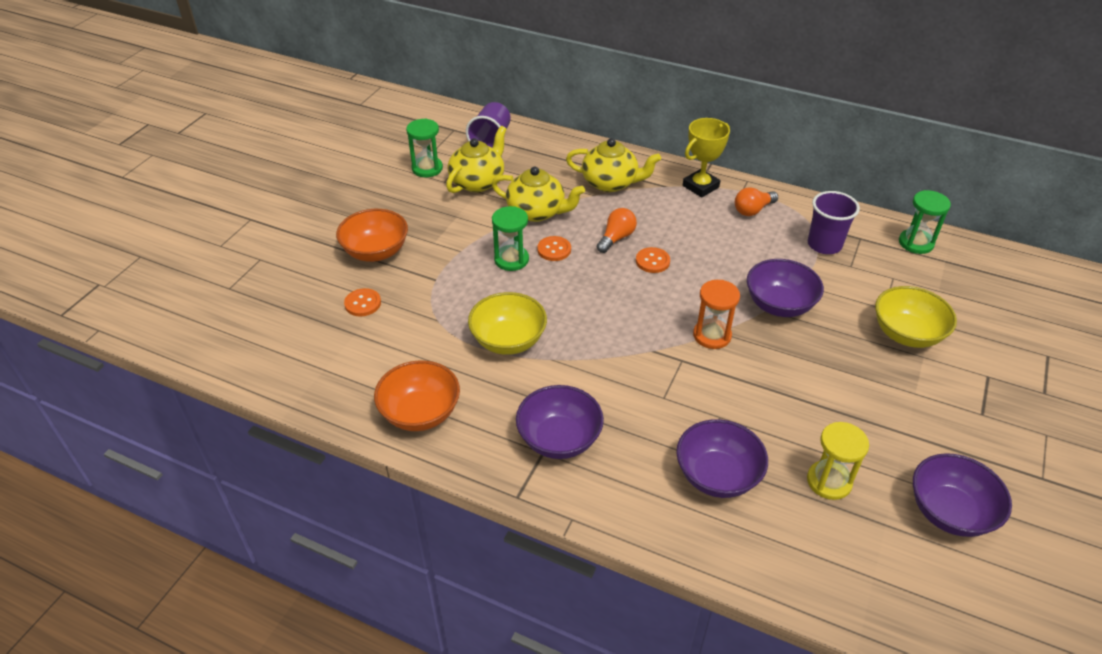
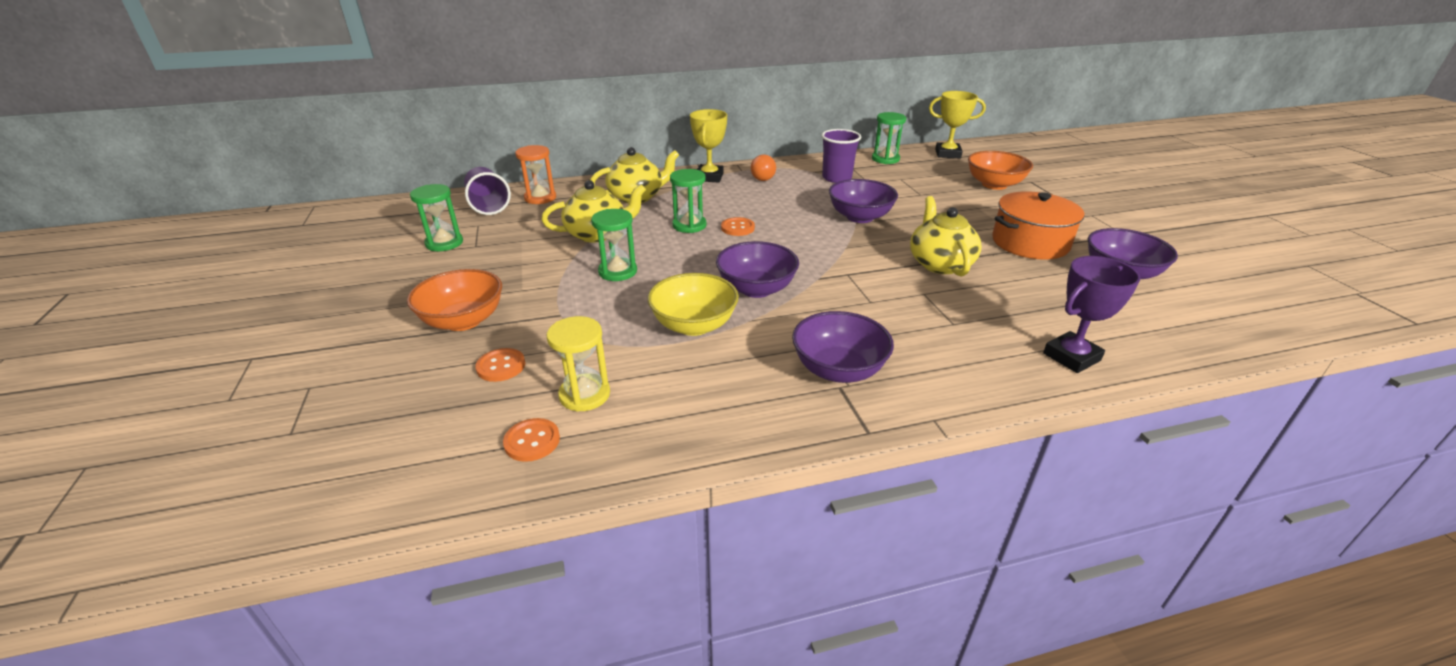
camera: 40 degrees left, 10 degrees down
(420, 413) = (686, 421): orange bowl -> orange bowl (994, 185)
(478, 182) = (512, 234): yellow teapot -> yellow teapot (939, 263)
(554, 250) = (647, 251): orange button -> orange button (532, 441)
(616, 238) = (689, 225): orange light bulb -> green hourglass
(712, 335) = (844, 251): orange hourglass -> orange hourglass (540, 198)
(717, 476) = (979, 328): purple bowl -> purple bowl (756, 289)
(755, 548) = (1071, 357): none -> purple trophy
(829, 481) = (1042, 293): yellow hourglass -> yellow hourglass (584, 395)
(906, 334) = (952, 201): yellow bowl -> none
(910, 426) = (1030, 243): none -> orange pot
(1004, 269) = (947, 154): none -> yellow trophy

